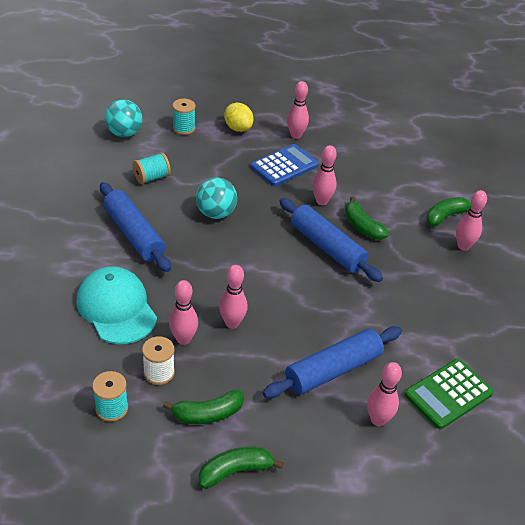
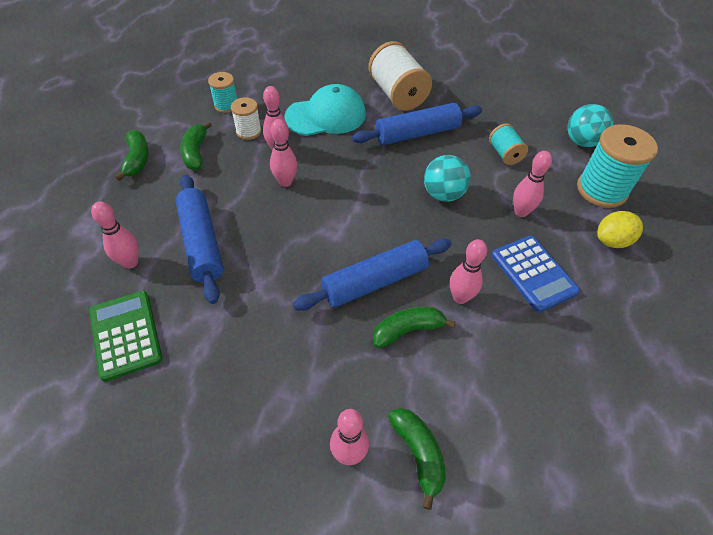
camera: 105 degrees right, 10 degrees up
(67, 253) = (397, 94): none -> white spool
(184, 128) = (601, 190): turquoise spool -> turquoise spool, size x1.82
(296, 135) = (607, 302): pink bowling pin -> pink bowling pin (521, 212)

